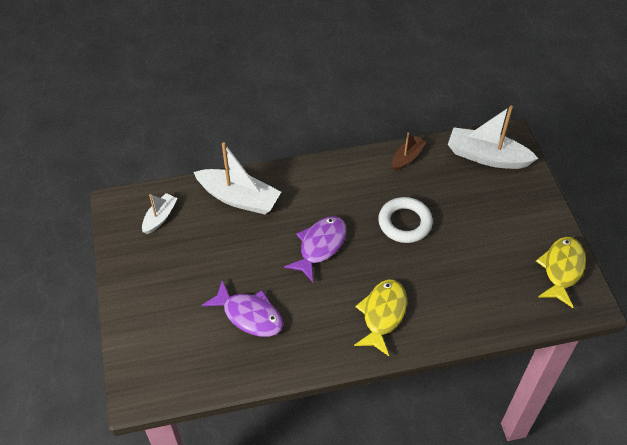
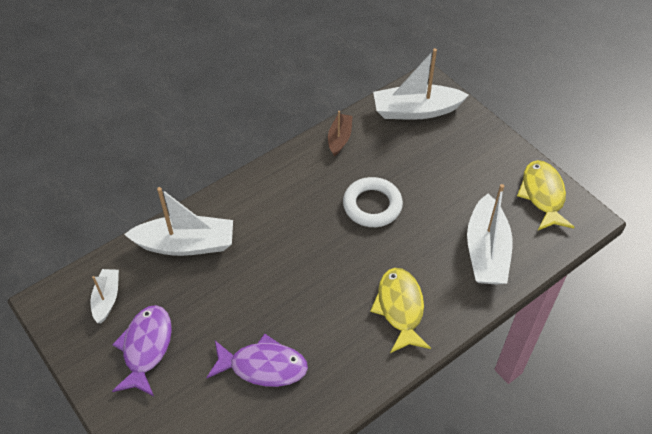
camera: 25 degrees left, 0 degrees up
(320, 246) = (299, 262): purple fish -> purple fish (146, 348)
(482, 297) = (486, 251): none -> white boat

